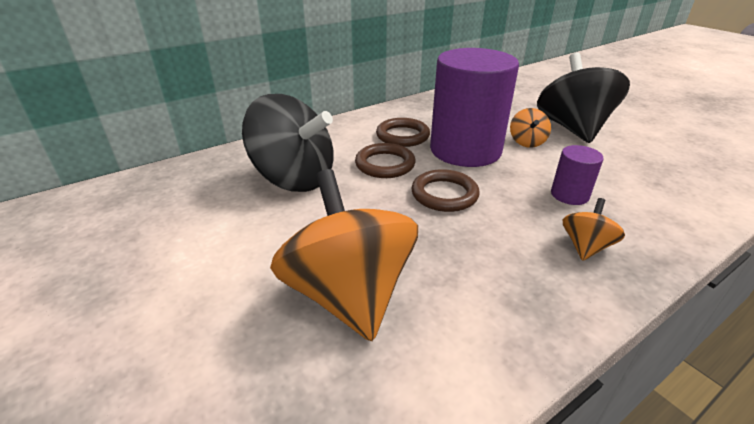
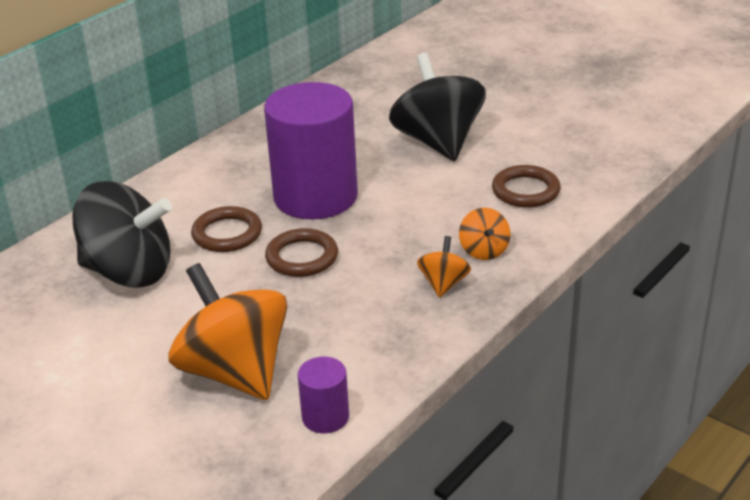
camera: 15 degrees left, 0 degrees up
(402, 136) = (237, 190): brown ring -> brown ring (525, 191)
(527, 142) = (385, 172): orange spinning top -> orange spinning top (484, 251)
(569, 195) = (431, 232): purple cylinder -> purple cylinder (325, 417)

